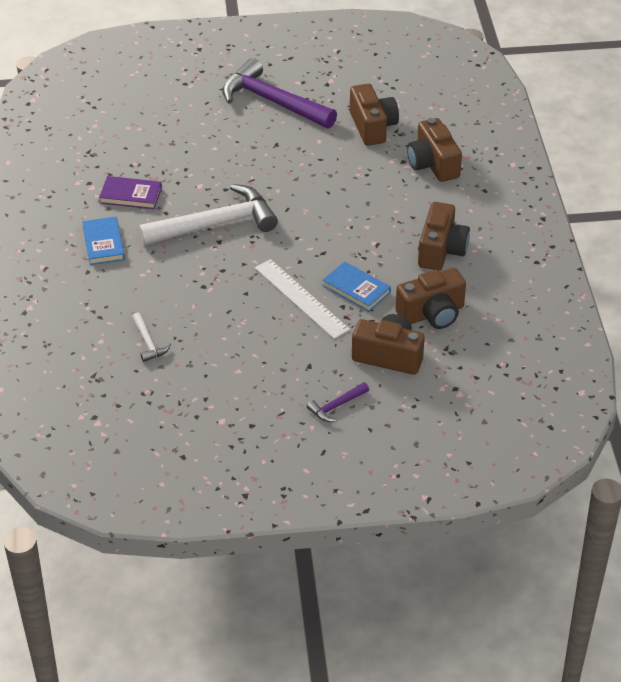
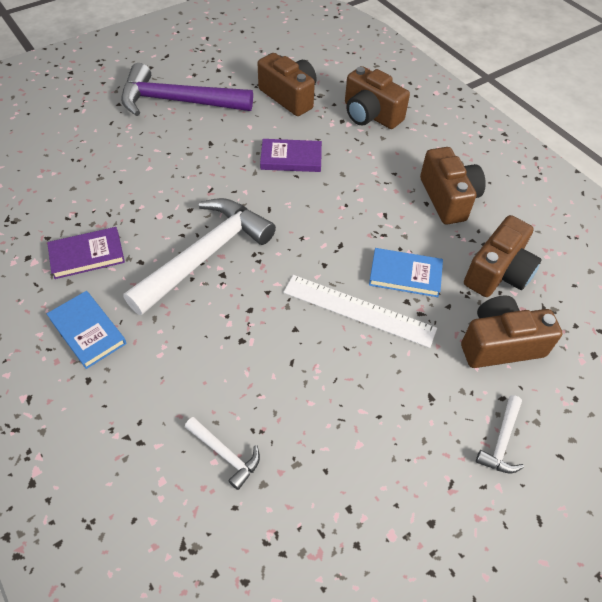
camera: 30 degrees left, 10 degrees up
(334, 177) = (291, 158): none -> purple book
(336, 406) = (502, 441): purple hammer -> white hammer

